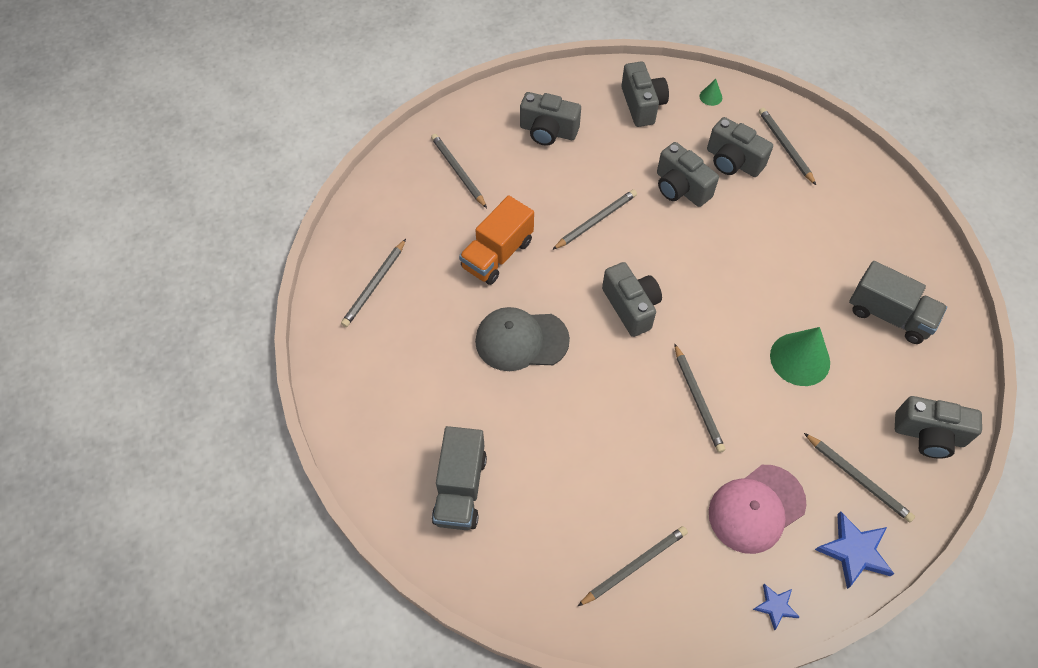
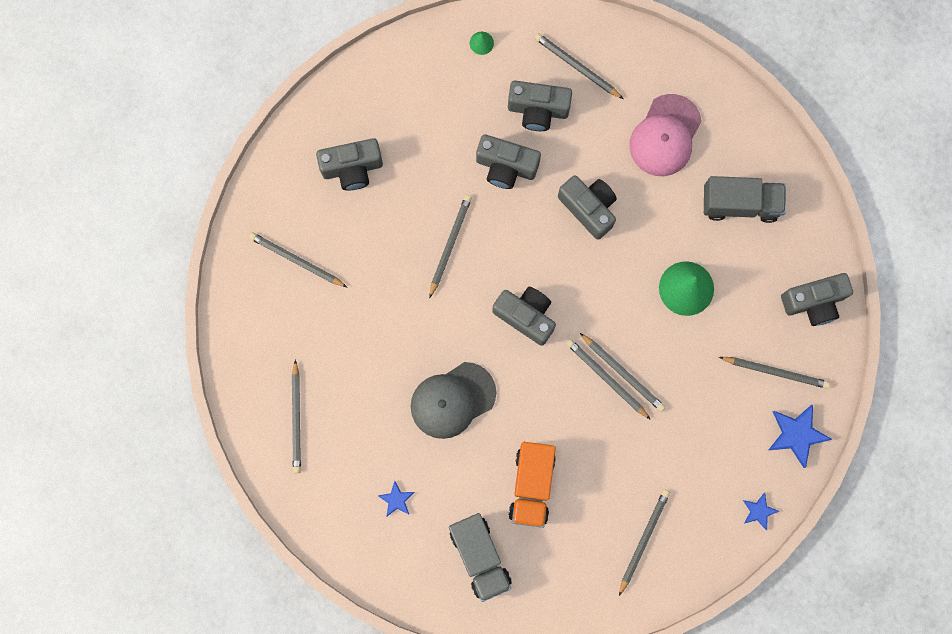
camera: 30 degrees left, 20 degrees up
(415, 396) = (396, 499): none -> blue star
(497, 254) = (384, 328): orange truck -> orange truck (532, 485)
(642, 105) = (423, 88): grey camera -> grey camera (588, 208)
(678, 396) = (606, 378): none -> grey pencil
(756, 508) = (711, 441): pink cap -> pink cap (665, 136)

